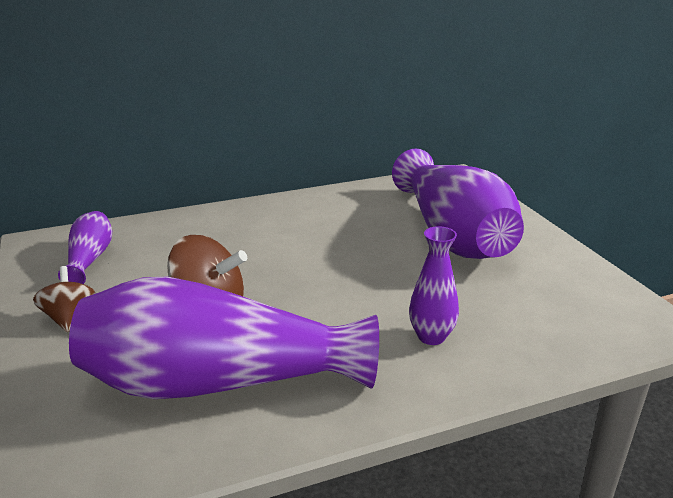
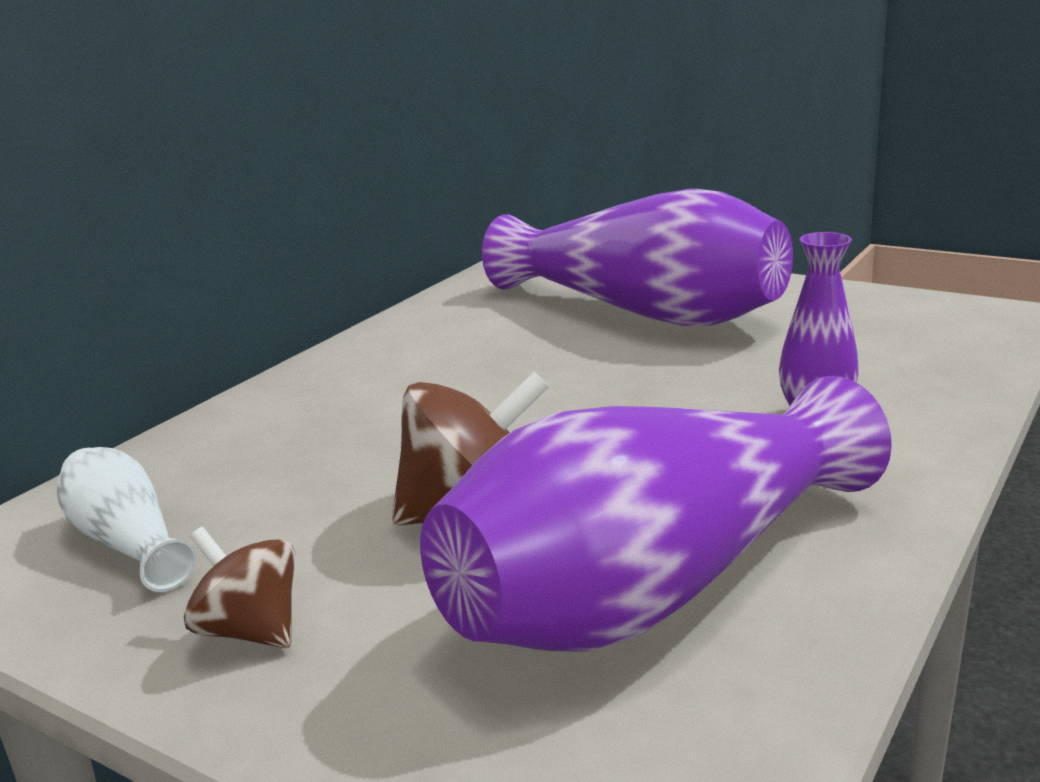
camera: 35 degrees left, 5 degrees down
(89, 259) = (127, 542): purple vase -> white vase

